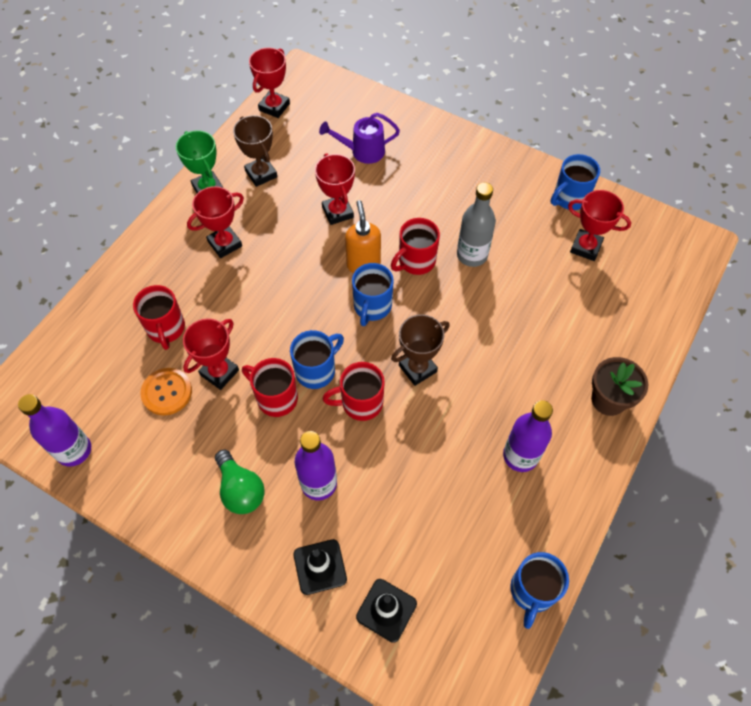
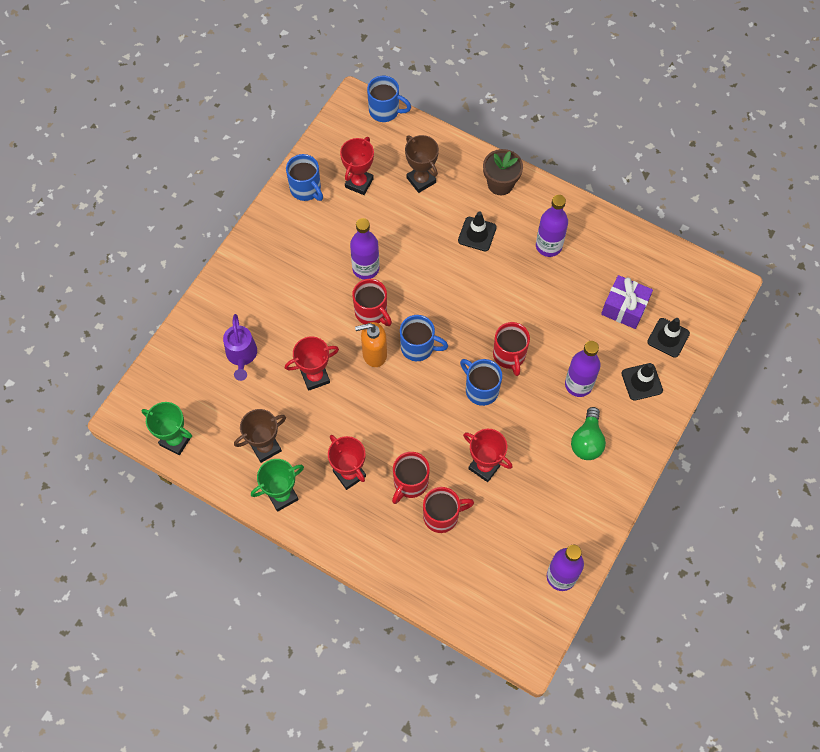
camera: 90 degrees left, 5 degrees up
(167, 392) = (504, 507): orange button -> none
(240, 490) = (587, 441): green light bulb -> green light bulb turned 135 degrees clockwise
(274, 107) = (175, 440): red trophy -> green trophy
(276, 398) = (507, 420): red mug -> red mug (410, 483)
(417, 368) = (477, 313): brown trophy -> brown trophy (421, 180)
(431, 551) = (624, 308): none -> purple gift
(472, 255) = (365, 268): grey bottle -> purple bottle
(529, 371) = (477, 234): none -> black traffic cone
(532, 591) = (647, 246): blue mug -> blue mug (385, 111)

